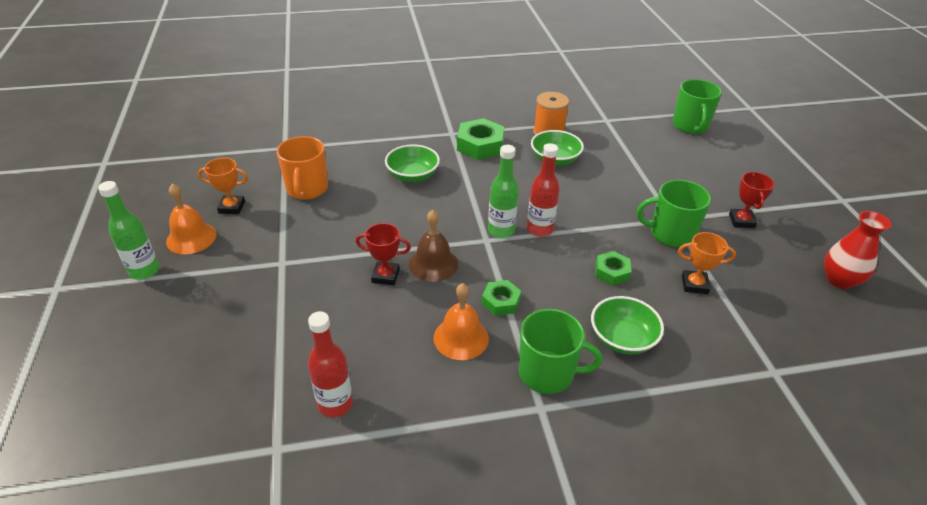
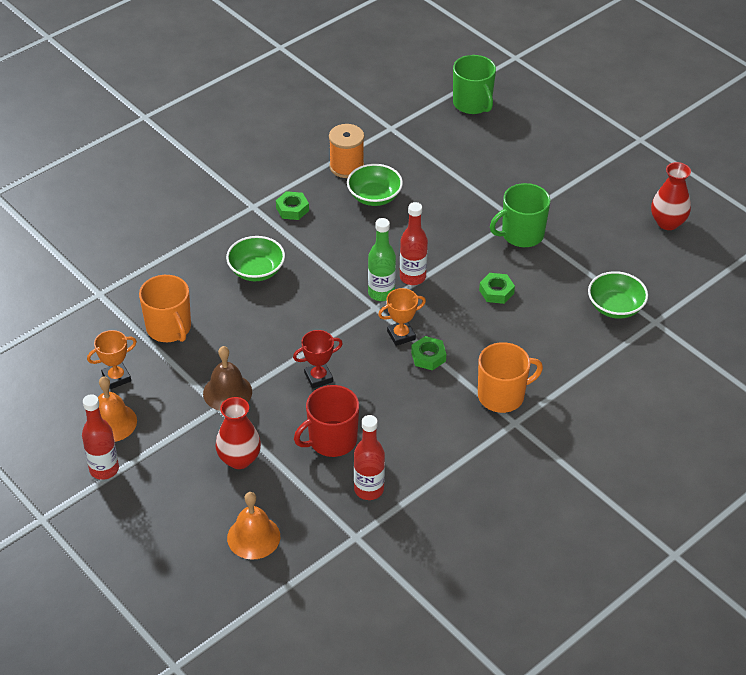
camera: 30 degrees left, 5 degrees up
(144, 271) = (104, 469): green bottle -> red bottle
(252, 314) = (239, 459): none -> red vase
(345, 336) = (331, 440): none -> red mug
(433, 264) = (349, 349): brown bell -> brown bell (227, 392)
(461, 338) = (420, 399): orange bell -> orange bell (253, 537)
(480, 145) = (292, 209): green nut -> green nut, size x0.59
(547, 373) = (502, 395): green mug -> orange mug
(622, 338) = (538, 344): green bowl -> green bowl (615, 307)
(694, 284) = (565, 275): orange trophy -> orange trophy (401, 335)
(741, 221) = (570, 196): red trophy -> none

